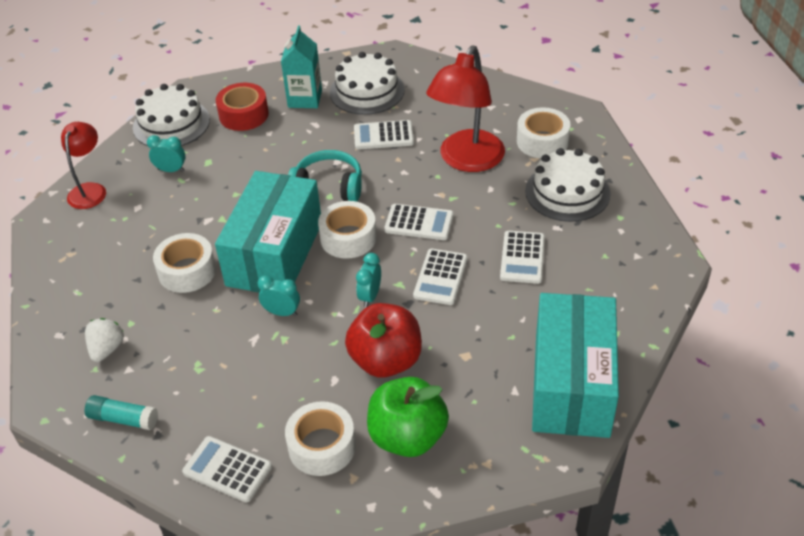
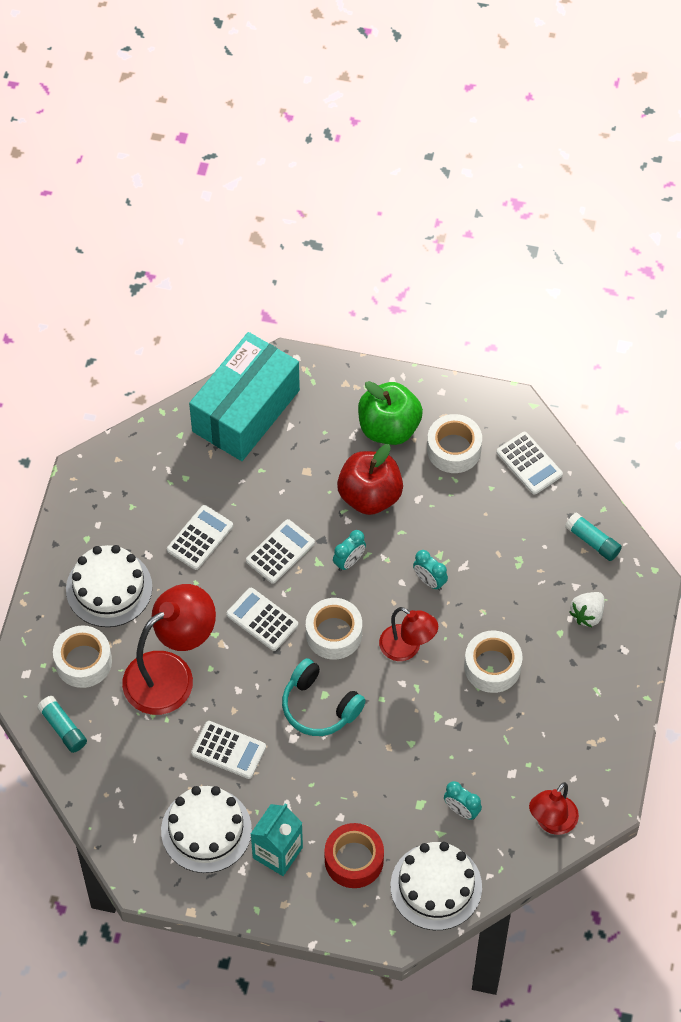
camera: 155 degrees left, 15 degrees up
(275, 254) = (407, 648): turquoise box -> red lamp
(520, 102) = (63, 728): none -> turquoise glue stick

